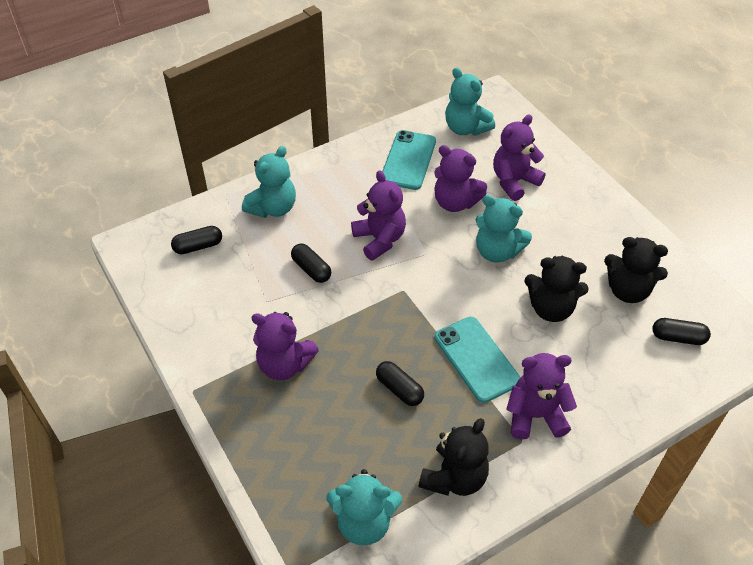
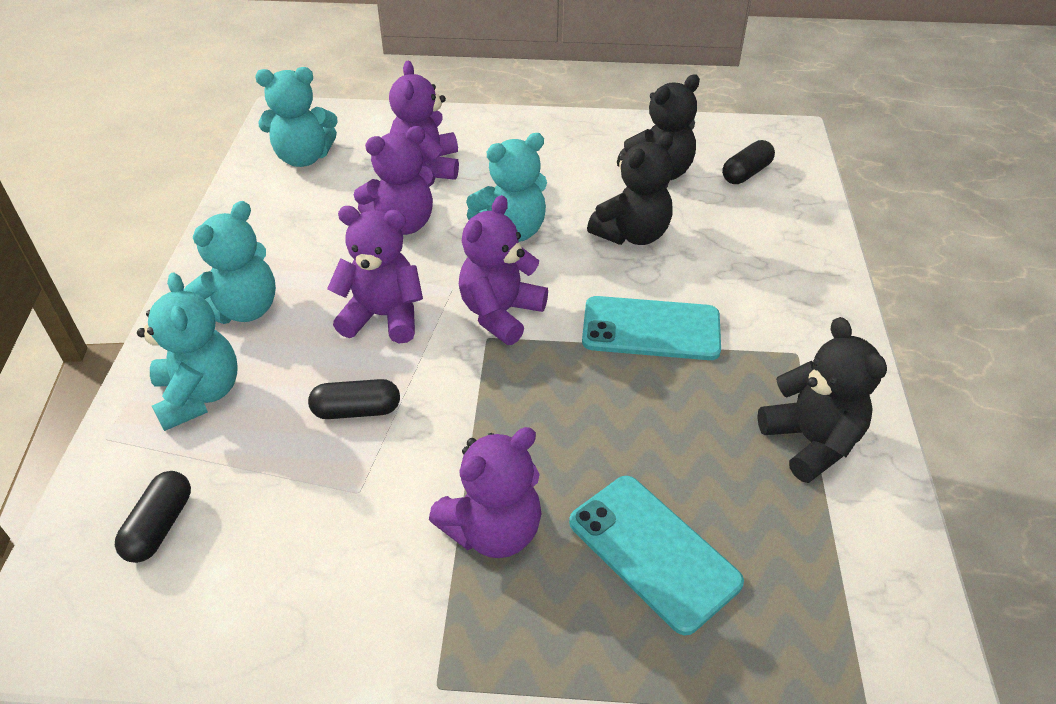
camera: 55 degrees left, 5 degrees down
(364, 522) = (826, 575): turquoise teddy bear -> turquoise teddy bear (243, 309)
(399, 389) = (639, 424): black capsule -> none
(408, 160) = (290, 225): turquoise phone -> turquoise phone (653, 552)
(535, 415) = (768, 324): purple teddy bear -> purple teddy bear (500, 313)

